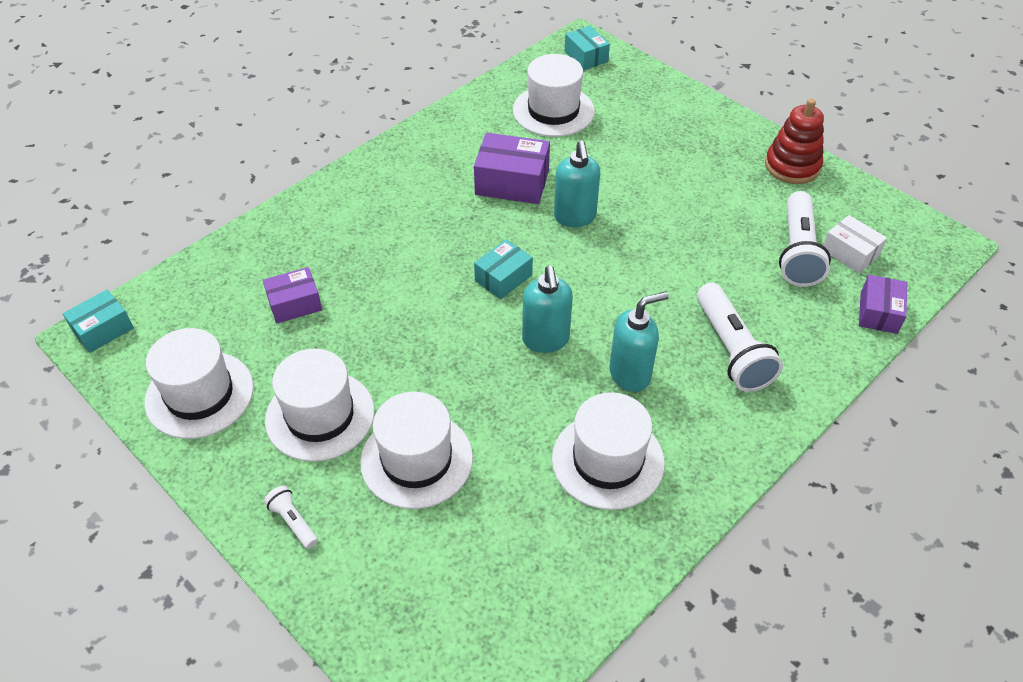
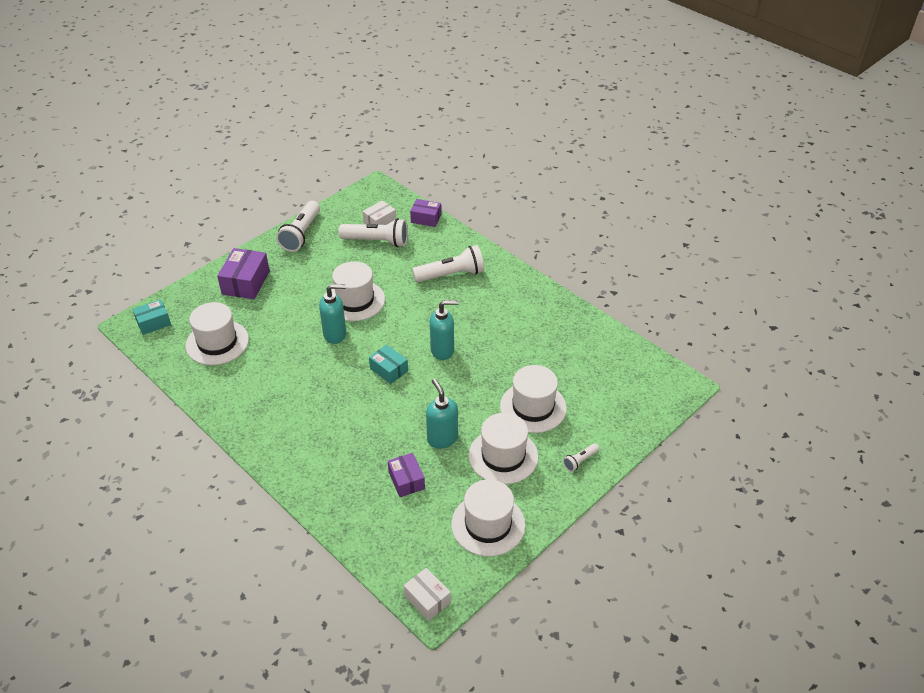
camera: 90 degrees left, 5 degrees down
(103, 329) = (427, 599): turquoise box -> white box
(512, 182) = (295, 365): purple box -> purple box (245, 282)
(608, 460) = (528, 327): white hat -> white hat (355, 300)
(630, 374) = (469, 315): turquoise soap dispenser -> turquoise soap dispenser (442, 438)
(792, 166) = (301, 234): red stacking toy -> white flashlight

